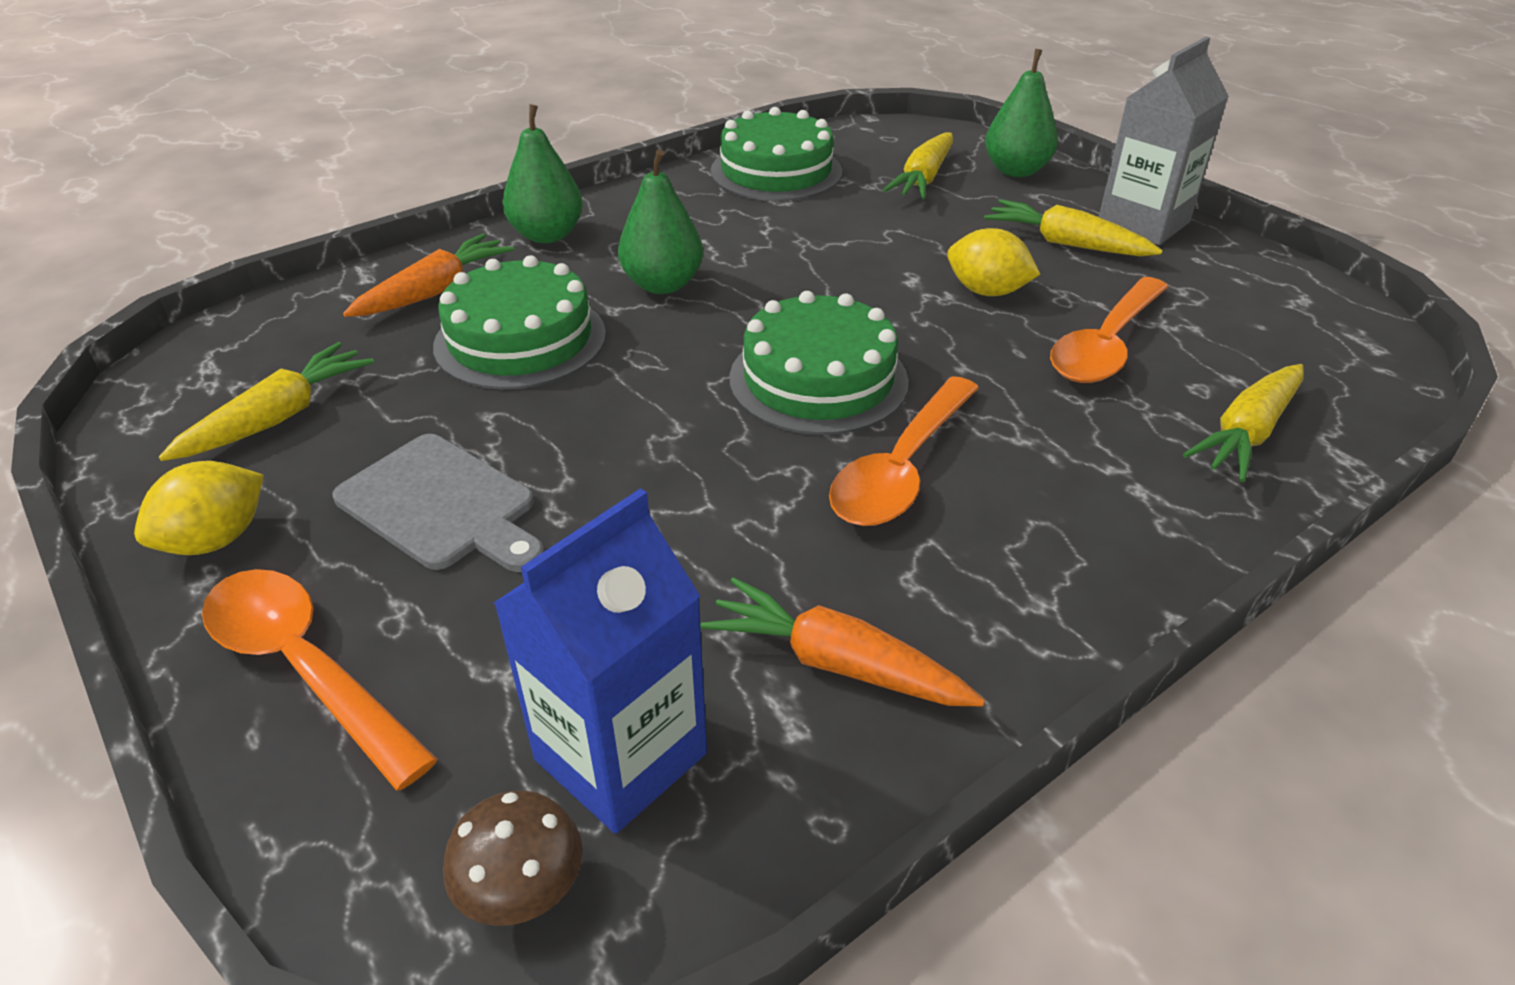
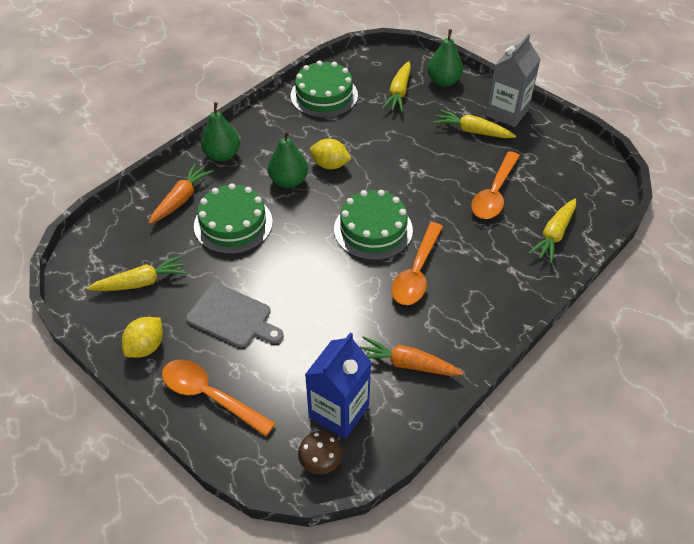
camera: 10 degrees left, 10 degrees up
(279, 417) = (142, 282): yellow carrot -> yellow carrot turned 45 degrees clockwise
(987, 291) = (439, 167): yellow lemon -> yellow lemon (330, 165)

